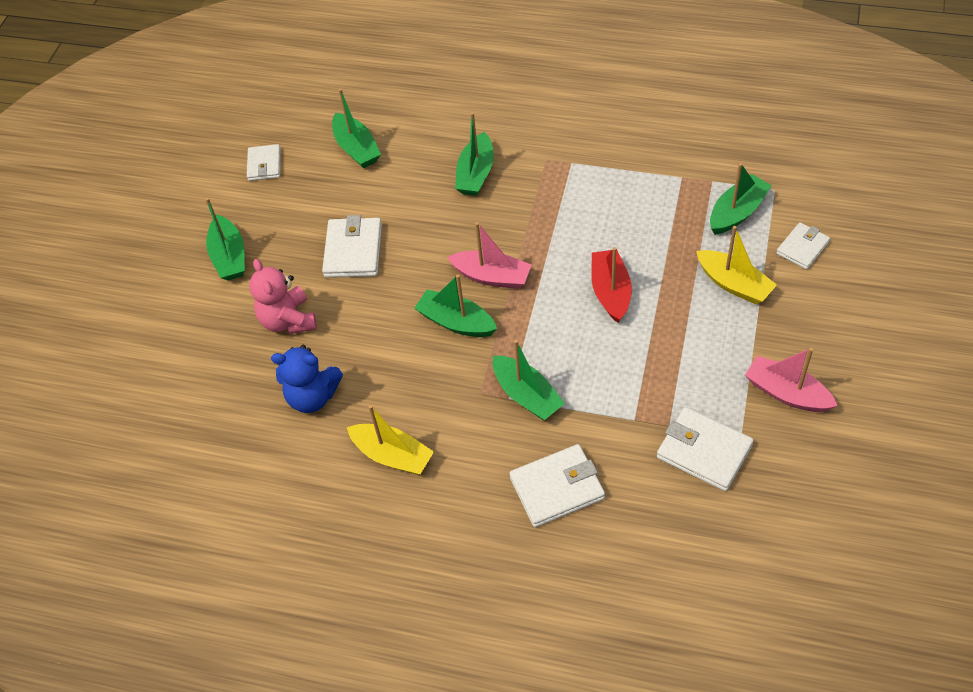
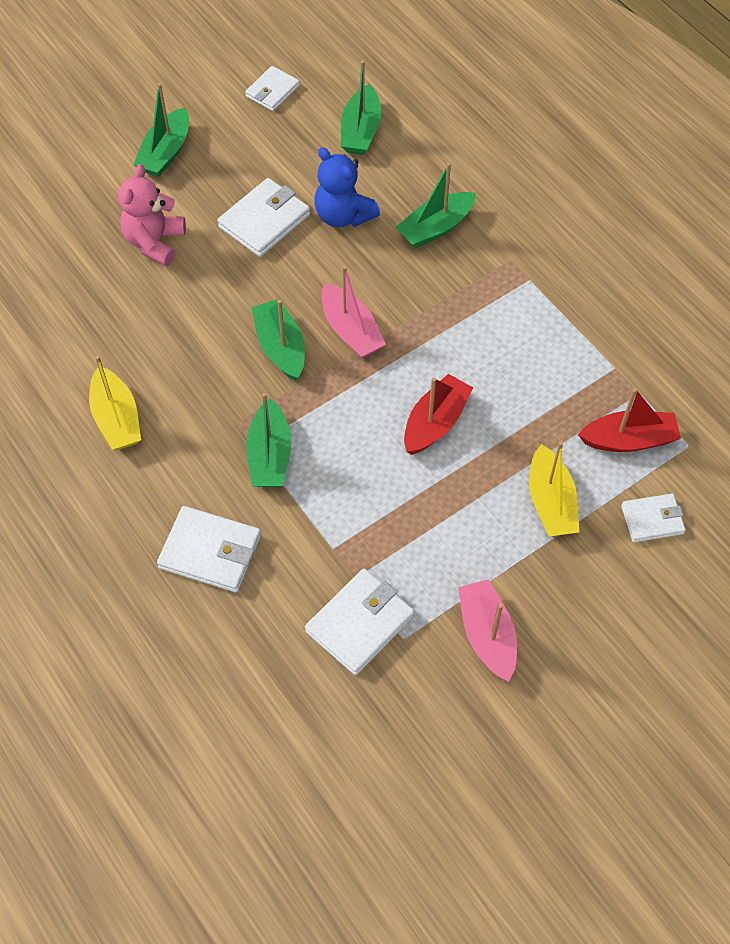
camera: 35 degrees right, 5 degrees up
(312, 396) = (108, 321): blue teddy bear -> blue teddy bear (343, 215)
(704, 451) = (360, 624): white wallet -> white wallet turned 60 degrees clockwise
(737, 212) = (629, 440): green boat -> red boat

